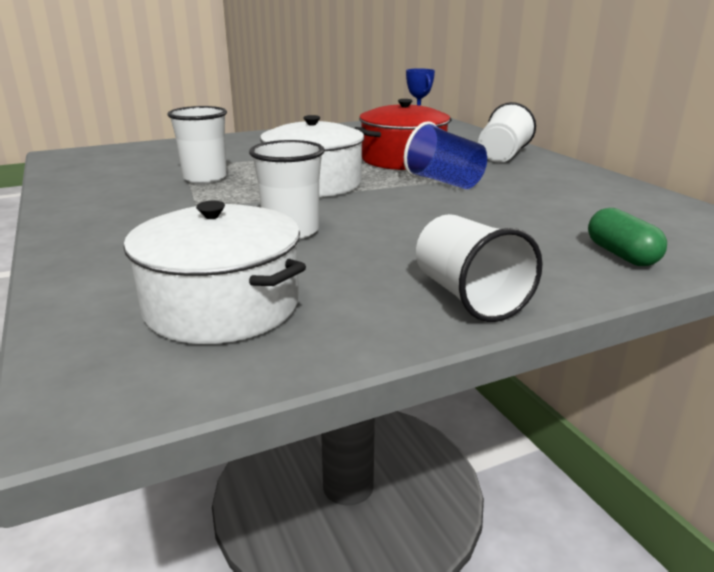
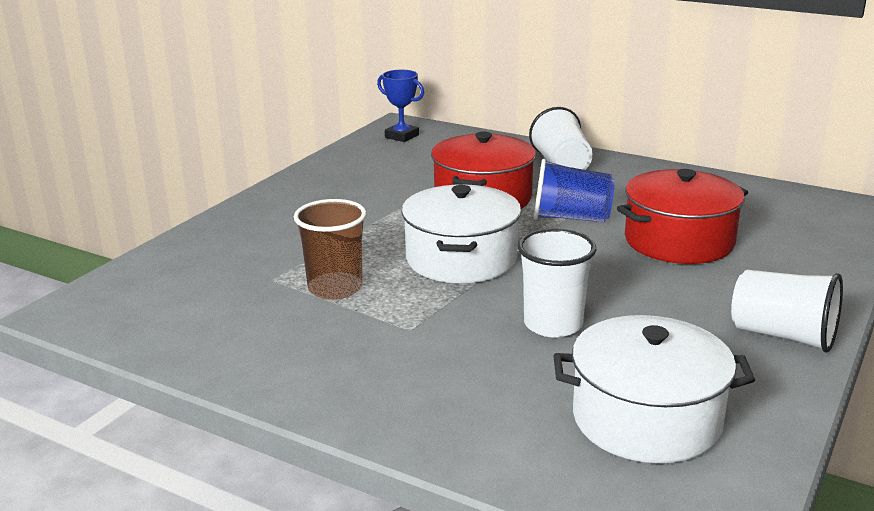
camera: 35 degrees left, 0 degrees up
(205, 178) = (335, 288): white cup -> brown cup
(507, 214) = (679, 241): none -> red pot
(621, 255) = (809, 257): green capsule -> none

